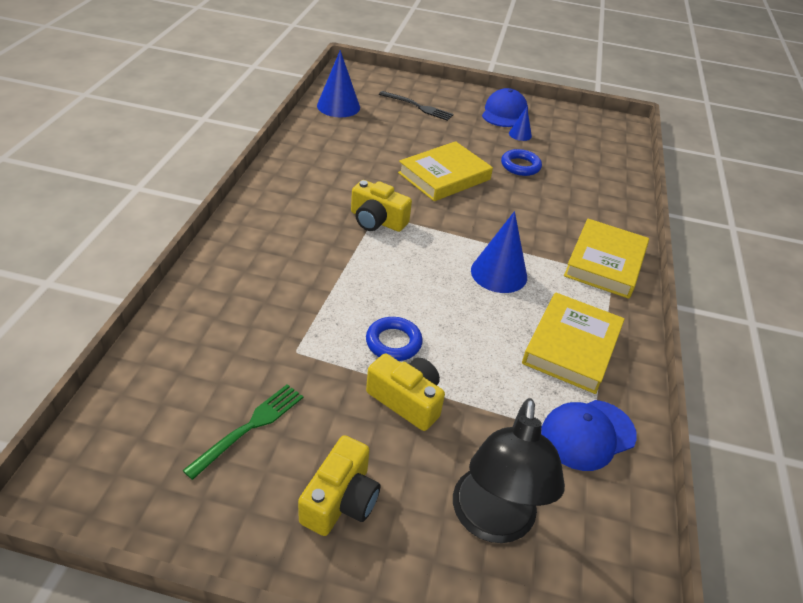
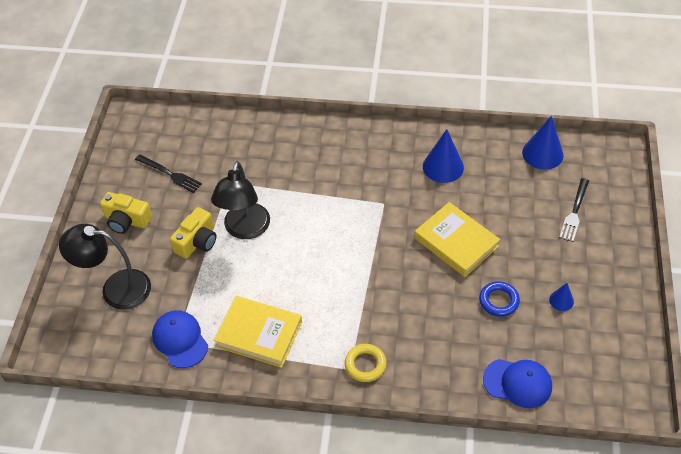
camera: 90 degrees right, 10 degrees up
(250, 426) = (170, 174): green fork -> black fork
(377, 220) = (375, 204): yellow camera -> none
(393, 342) = (245, 229): blue ring -> black lamp
(499, 273) = (331, 287): blue cone -> blue cone (443, 166)
(504, 113) = (602, 285): blue cap -> blue cap (518, 383)
(605, 263) = (365, 365): yellow book -> yellow ring

